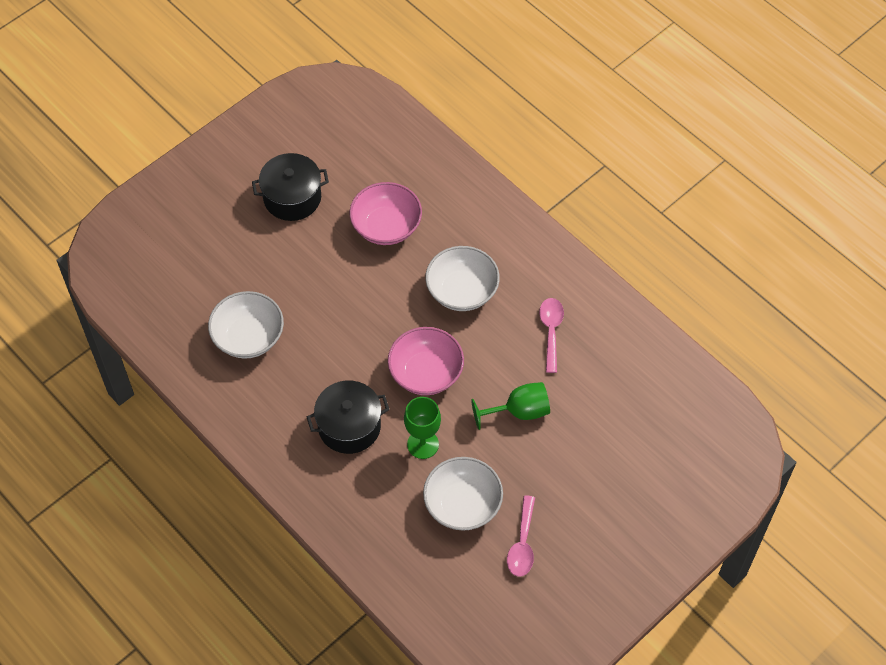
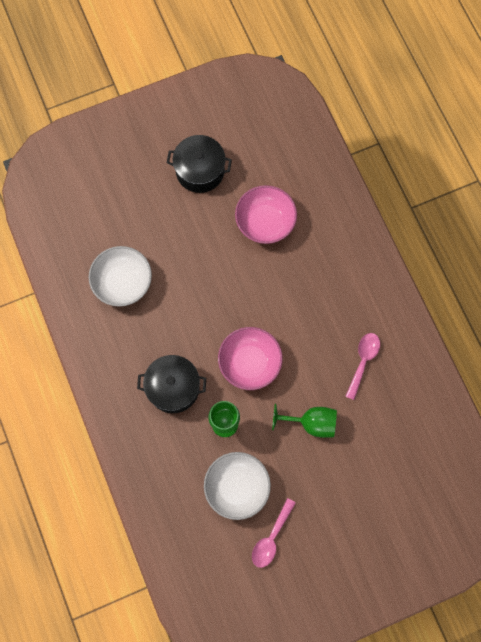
camera: 20 degrees right, 15 degrees up
(462, 291) = (305, 300): white bowl -> none

